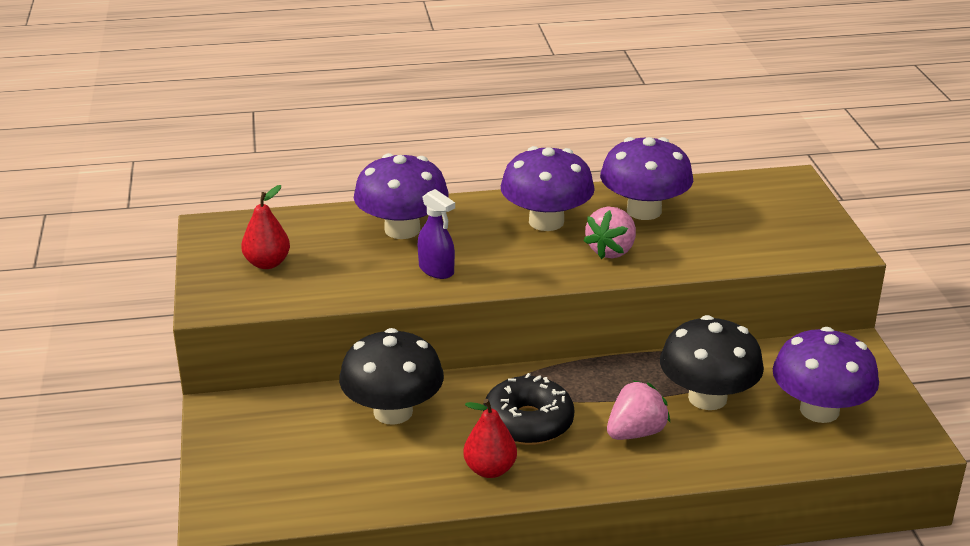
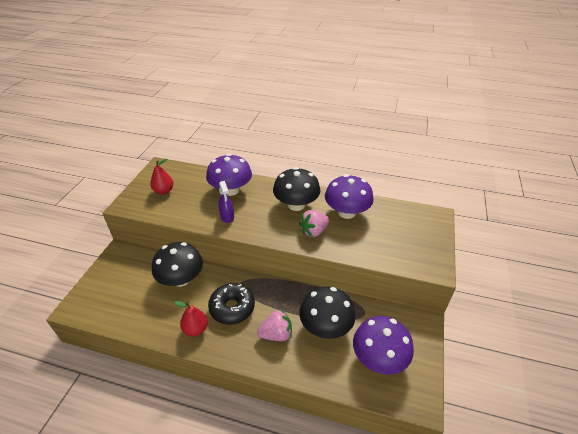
camera: 25 degrees right, 10 degrees up
(546, 222) = (296, 205): purple mushroom -> black mushroom

